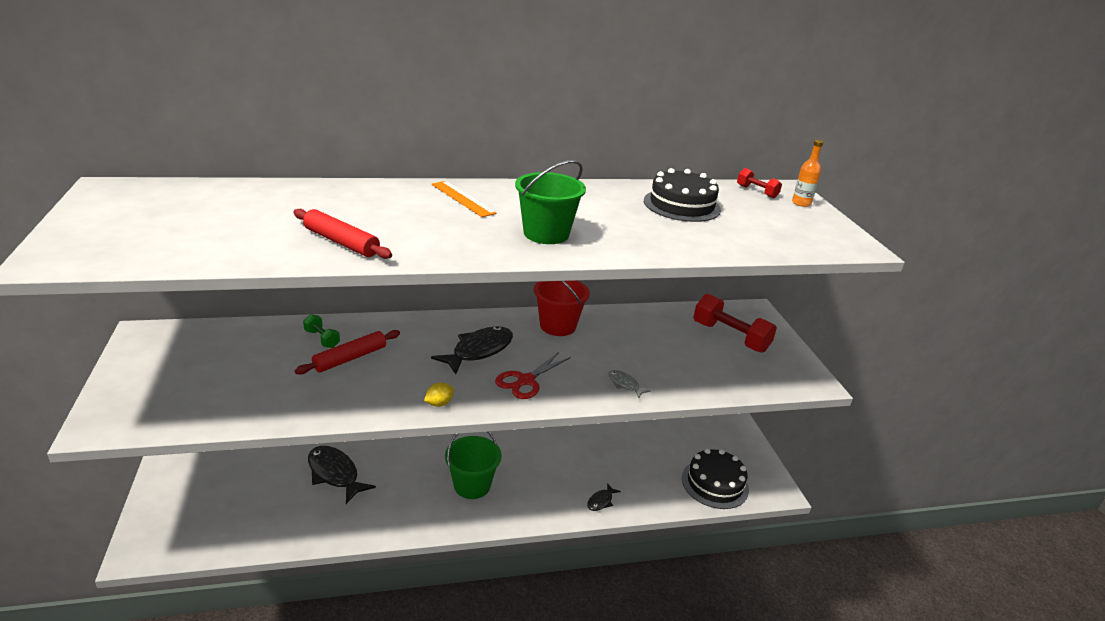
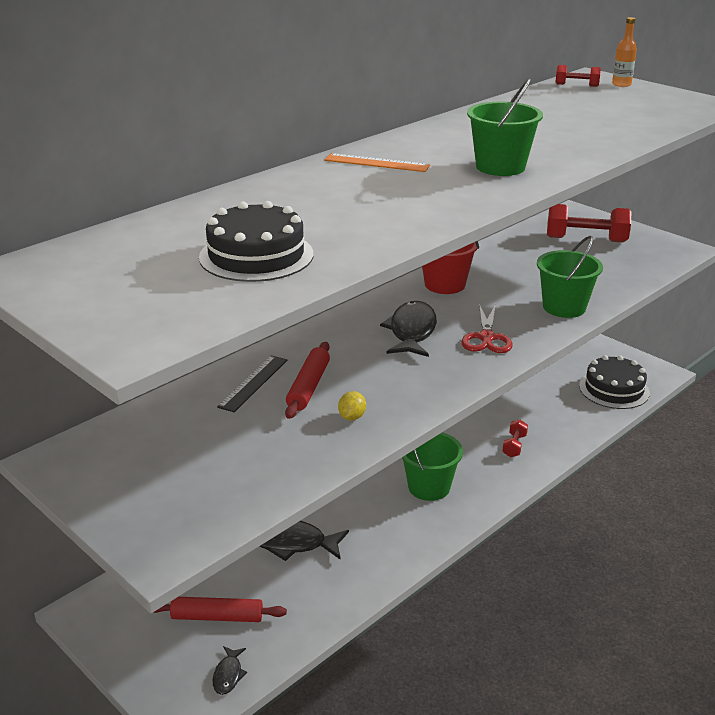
camera: 30 degrees left, 0 degrees up
(322, 339) = (253, 383): green dumbbell -> black ruler
(341, 242) = (360, 231): red rolling pin -> red rolling pin (217, 617)
(439, 403) = (446, 386): yellow lemon -> yellow lemon (352, 417)
(574, 487) = (514, 446): none -> red dumbbell
(601, 501) = (547, 445): black fish -> black fish (228, 675)
(625, 384) = (564, 307): grey fish -> green bucket
(681, 205) = (548, 112): black cake -> black cake (256, 255)

